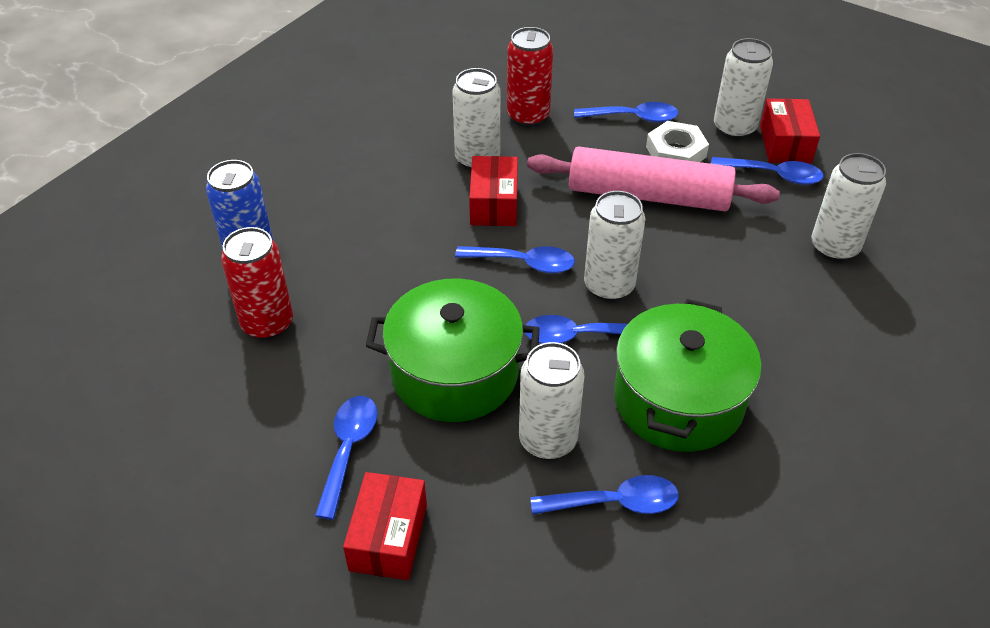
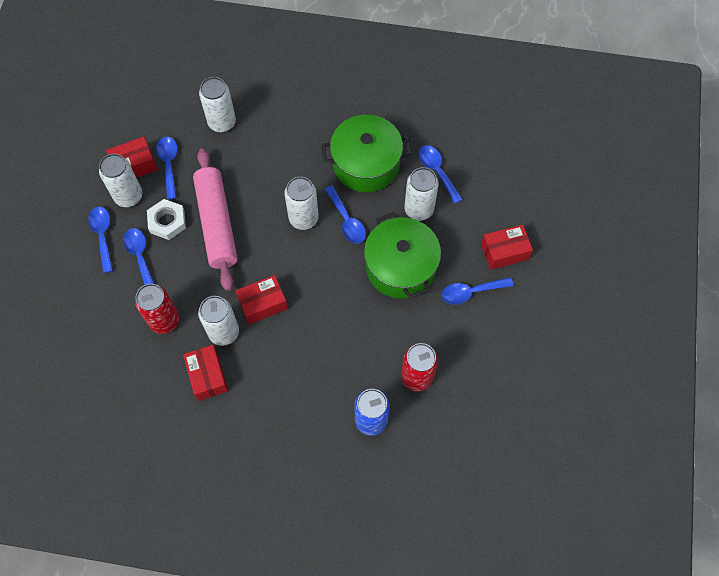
camera: 115 degrees left, 20 degrees up
(428, 132) = (207, 376): none -> red box
(523, 263) = (306, 267): blue spoon -> blue spoon (103, 235)

